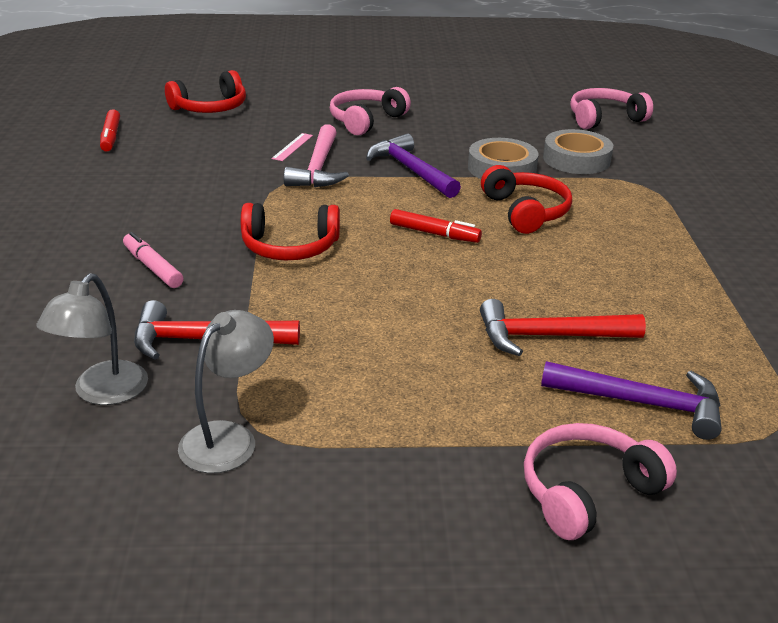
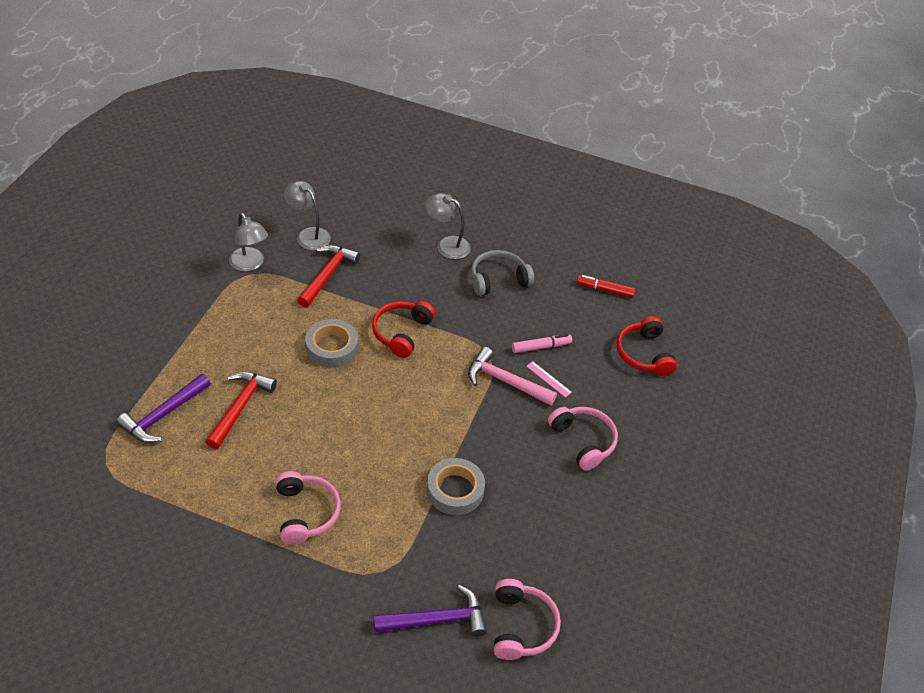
camera: 110 degrees right, 15 degrees up
(68, 251) = (447, 245): none -> grey lamp
(130, 201) = (498, 280): none -> grey headphones
(153, 267) = (410, 272): pink marker -> pink marker (541, 347)
(411, 170) = (478, 432): purple hammer -> purple hammer (437, 620)
(434, 234) = (379, 406): red marker -> none
(525, 211) = (381, 470): red headphones -> none
(576, 159) = (448, 551): grey tape -> grey tape (332, 347)
(587, 492) = (129, 362): pink headphones -> pink headphones (306, 513)

